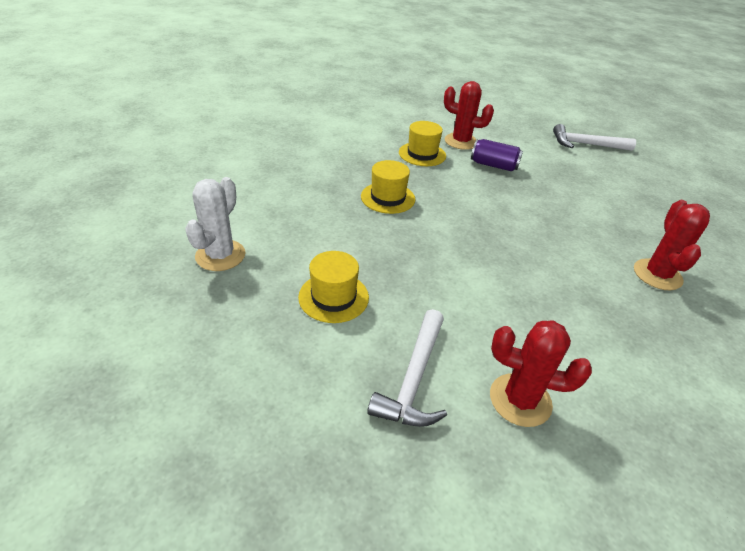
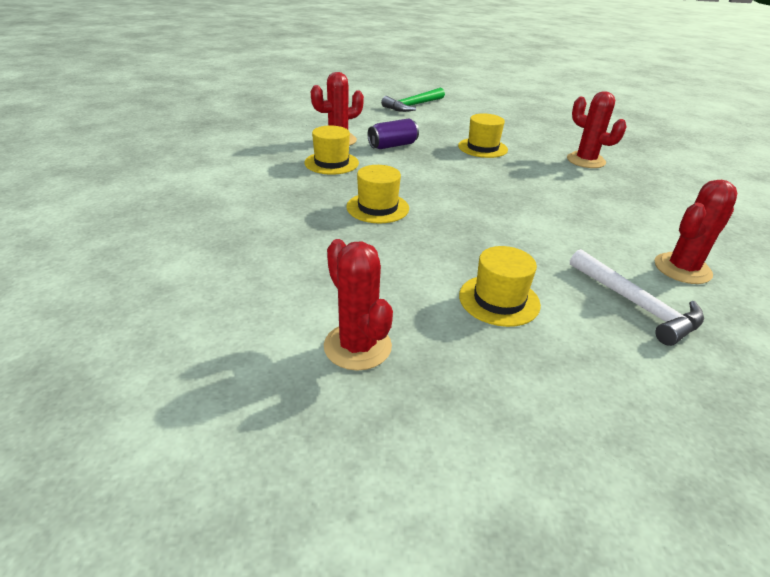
camera: 50 degrees left, 5 degrees down
(220, 255) = (357, 346): white cactus -> red cactus
(570, 207) = (482, 148): none -> yellow hat
(586, 144) = (413, 106): white hammer -> green hammer

